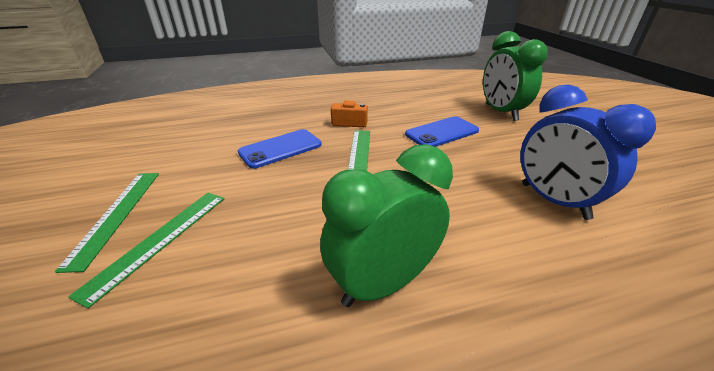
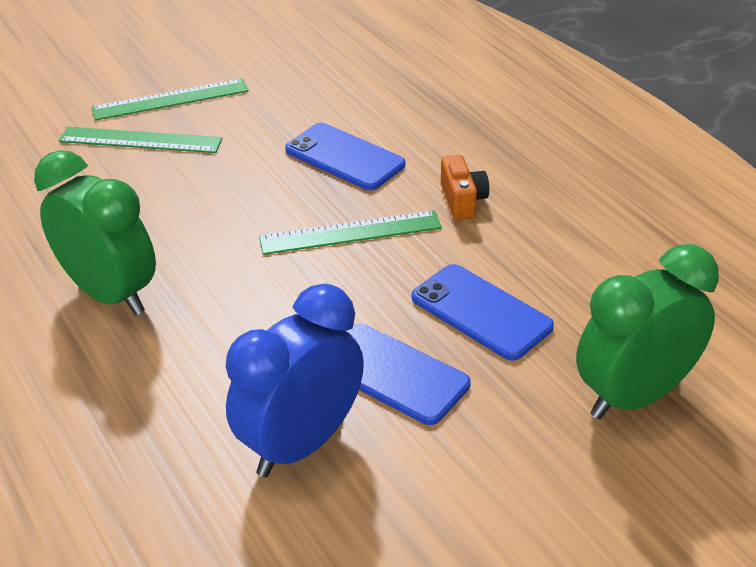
camera: 75 degrees right, 5 degrees up
(489, 162) = (393, 374): none -> blue phone

